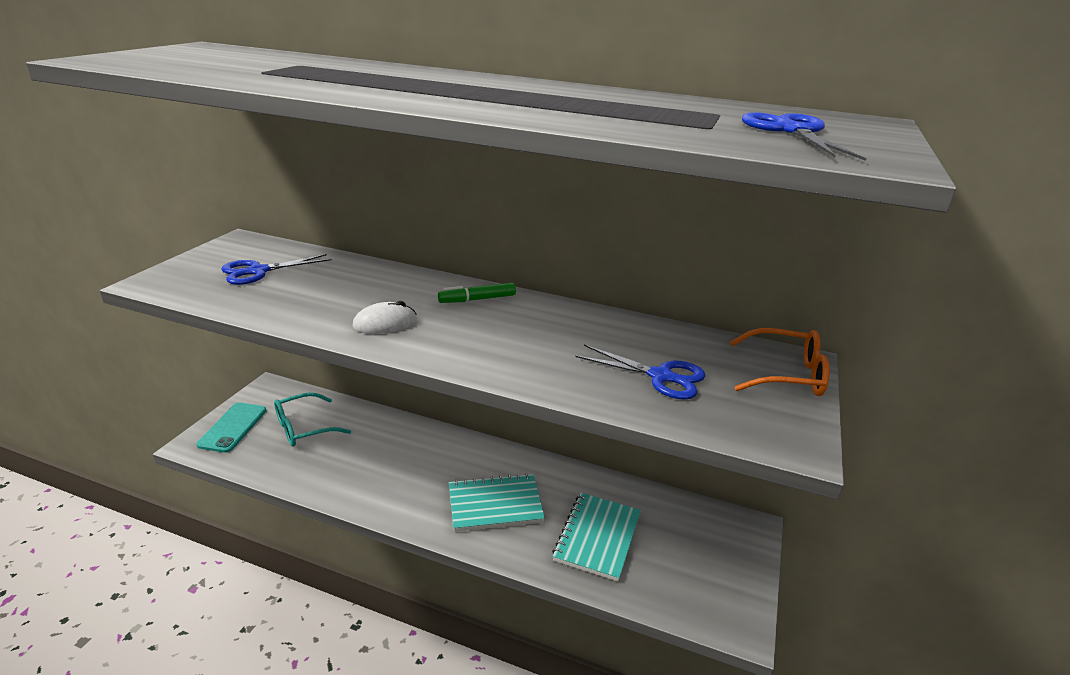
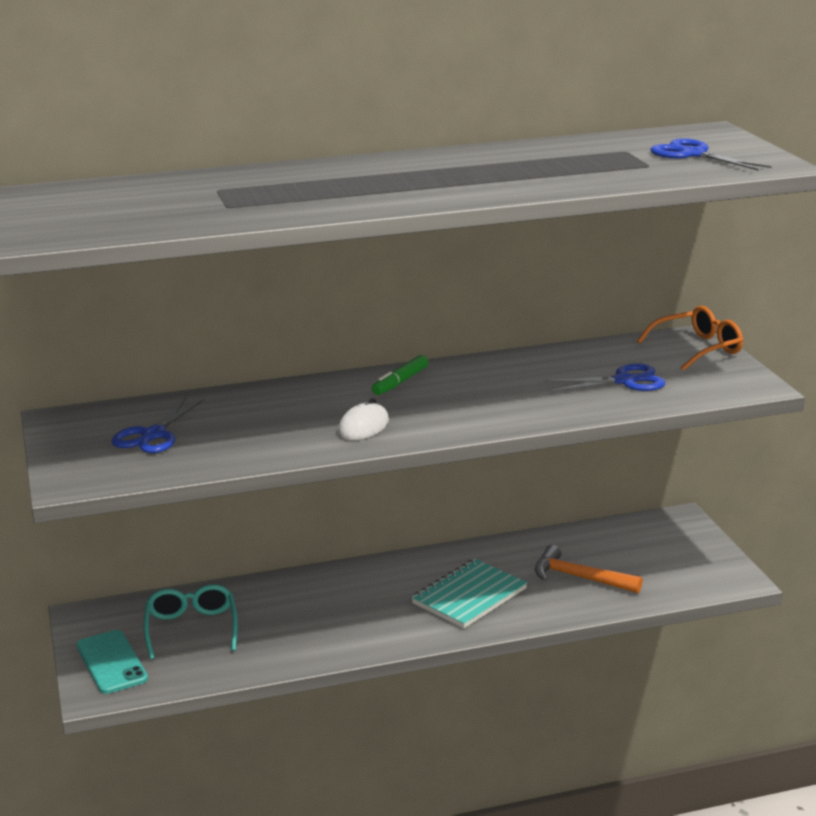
camera: 35 degrees left, 5 degrees down
(303, 428) = (191, 628): turquoise glasses -> turquoise glasses turned 150 degrees clockwise
(597, 537) = (579, 578): turquoise notebook -> orange hammer

